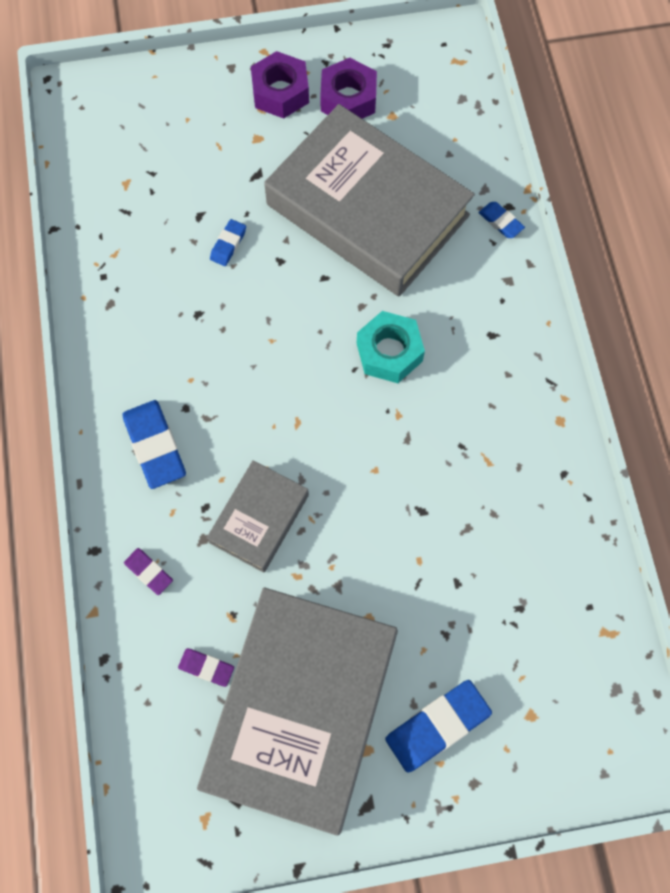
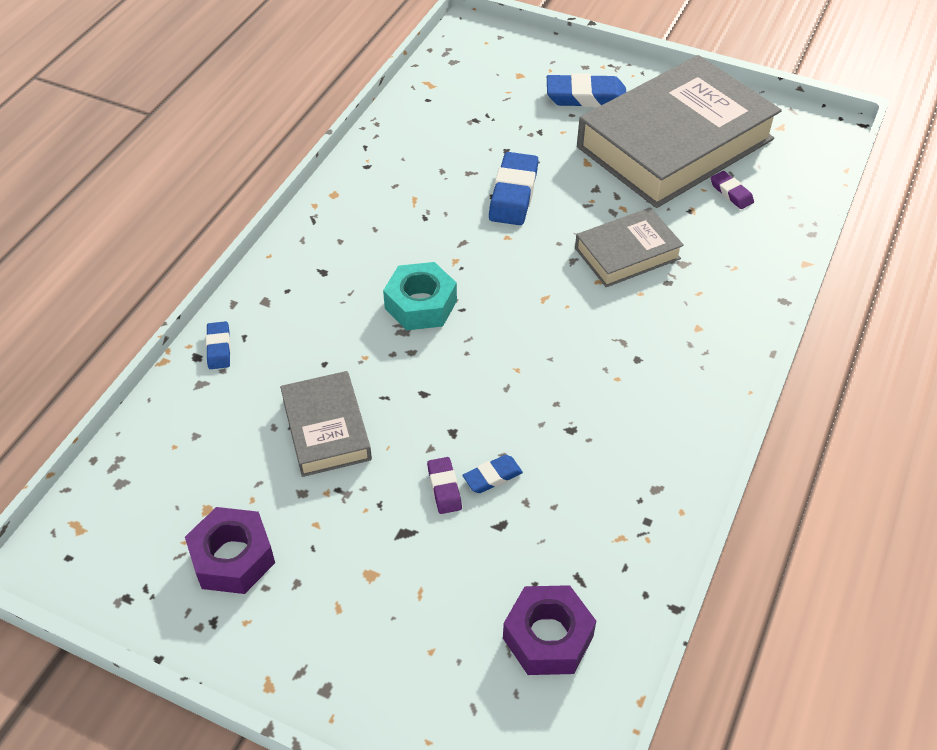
camera: 145 degrees left, 20 degrees down
(149, 572) = (743, 265): purple eraser -> purple eraser (444, 488)
(155, 446) = (685, 344): blue eraser -> blue eraser (513, 194)
(280, 92) = (297, 615): purple nut -> purple nut (548, 637)
(367, 210) = (326, 429): grey book -> grey book, size x0.49

